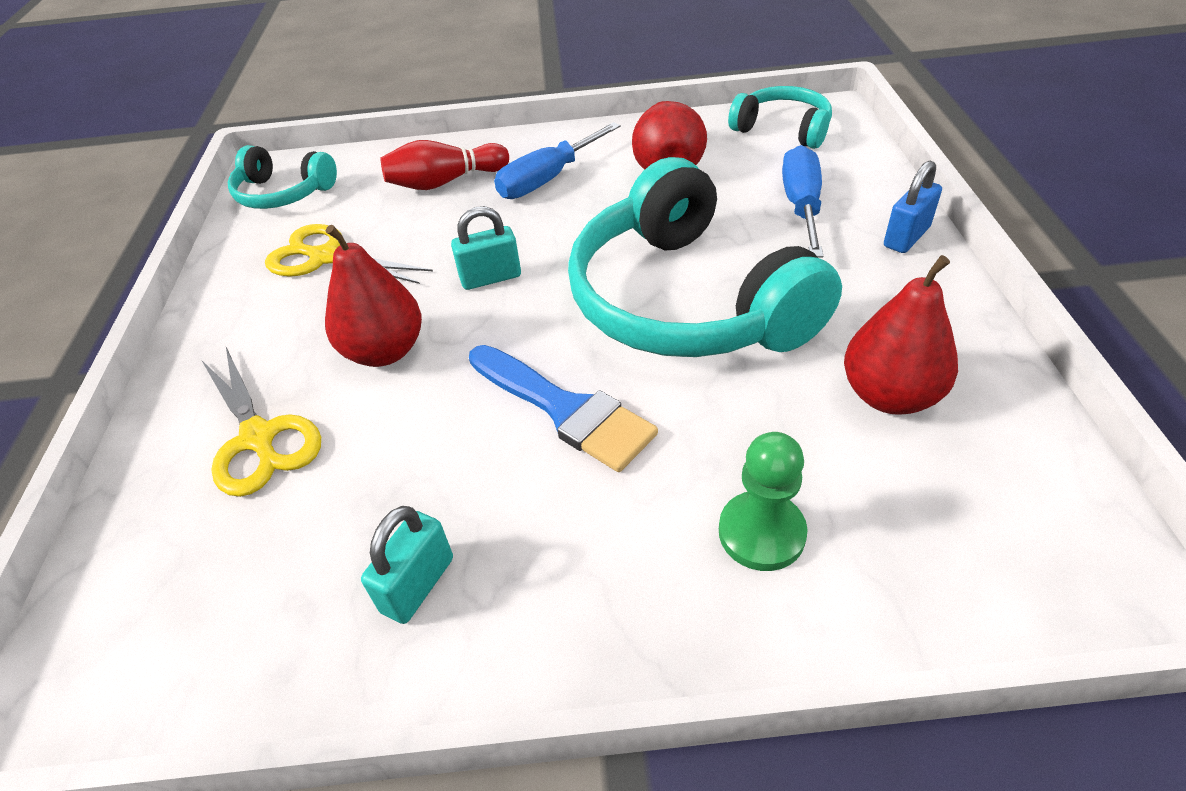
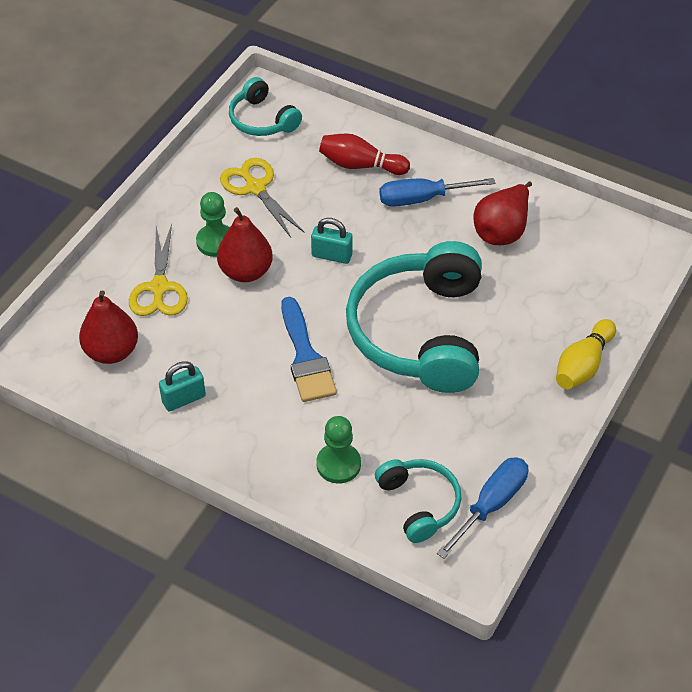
camera: 30 degrees right, 5 degrees up
(312, 338) = (216, 242): none -> green pawn
(782, 129) = (606, 242): turquoise headphones -> turquoise headphones (419, 503)
(801, 206) = (549, 309): blue screwdriver -> blue screwdriver (491, 504)
(889, 395) = (463, 443): red pear -> red pear (111, 351)
(906, 237) = (583, 365): blue padlock -> yellow bowling pin

